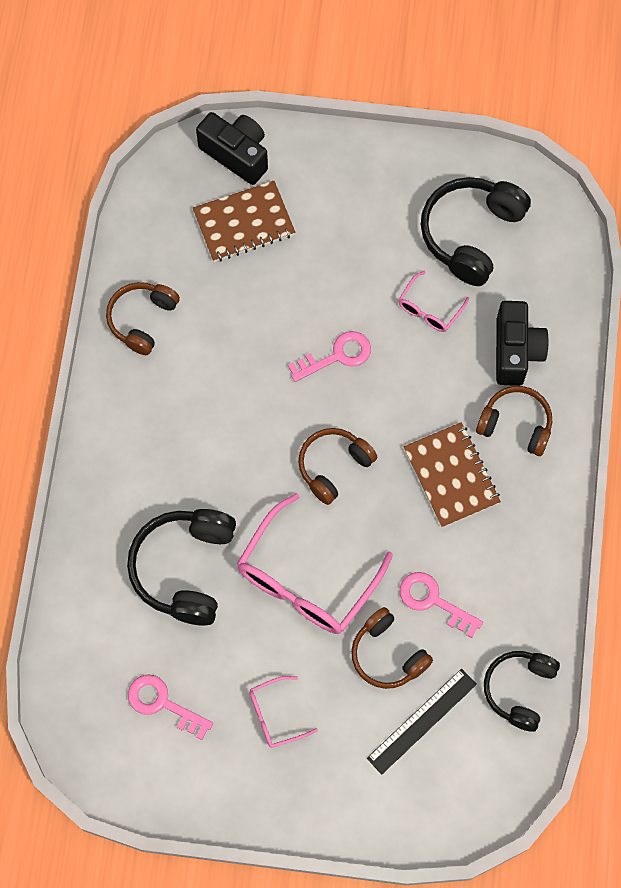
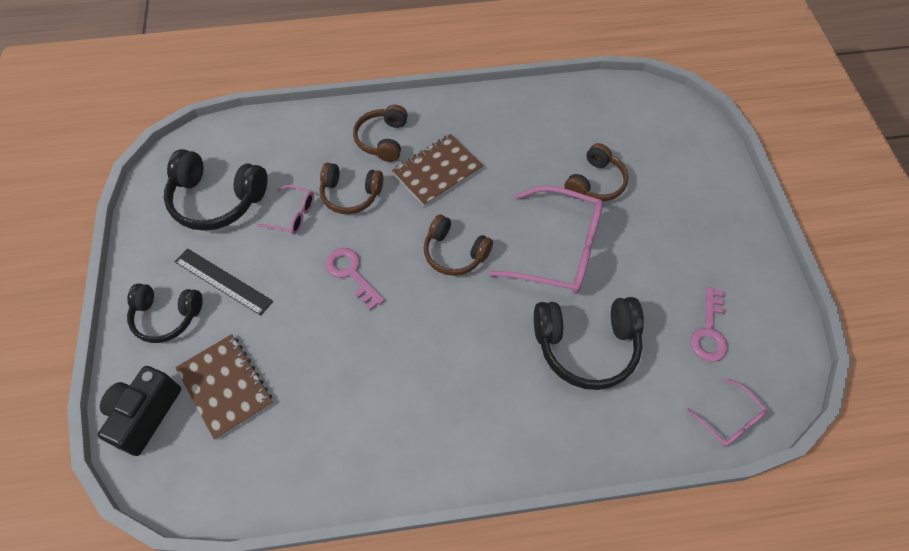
camera: 105 degrees left, 10 degrees down
(142, 320) = (349, 457): brown headphones -> brown headphones (350, 194)
(275, 715) = (677, 246): pink glasses -> pink glasses (729, 420)
(422, 721) = (634, 152): black ruler -> black ruler (223, 281)
(433, 601) = (542, 163): pink key -> none
(515, 351) = (320, 151): black camera -> none
(519, 690) = (585, 102): black headphones -> black headphones (166, 316)

